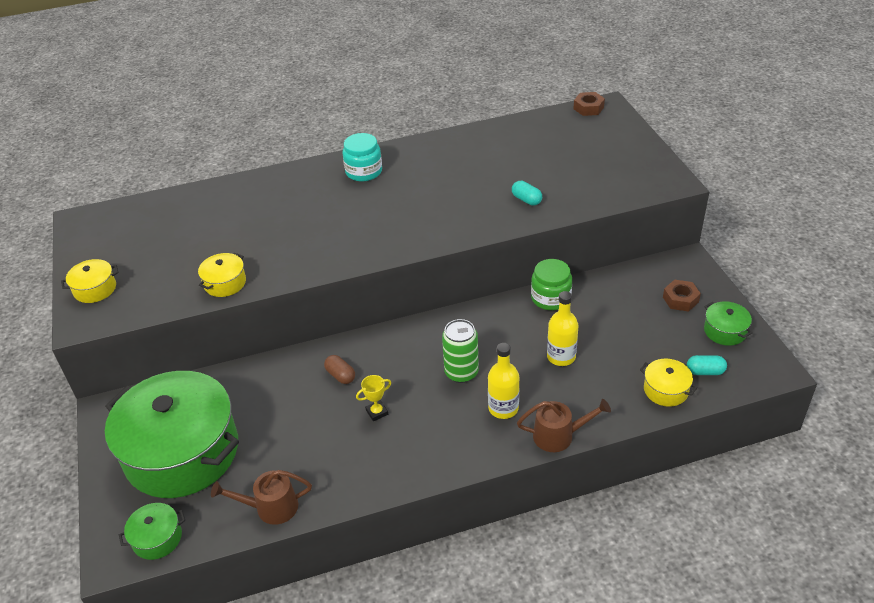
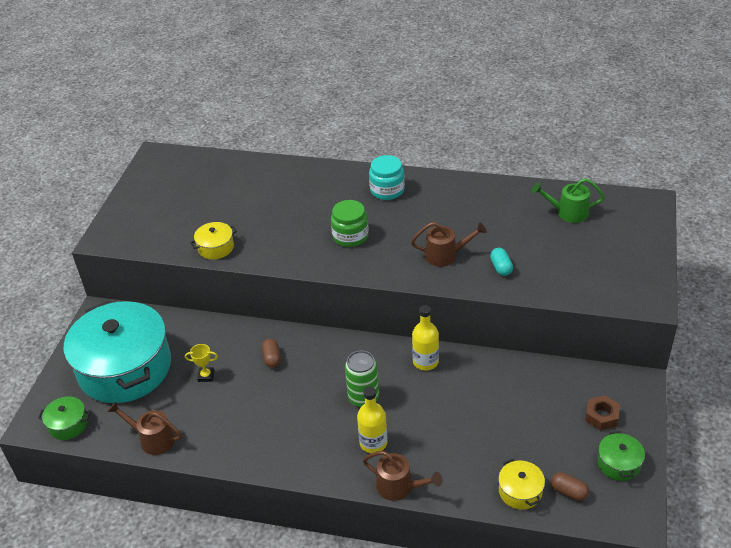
camera: 30 degrees right, 0 degrees up
(95, 289) = (128, 216): yellow pot -> none
(182, 452) = (125, 368): green pot -> turquoise pot
(377, 412) = (276, 401): yellow trophy -> yellow trophy (206, 376)
(468, 207) = (446, 255): none -> brown watering can
(546, 136) = (568, 212): none -> green watering can
(550, 298) = (486, 365): green jar -> green jar (350, 236)
(561, 357) = (454, 421): yellow bottle -> yellow bottle (425, 362)
(588, 108) = (631, 198): brown nut -> none
(705, 371) = (569, 492): turquoise capsule -> brown capsule

